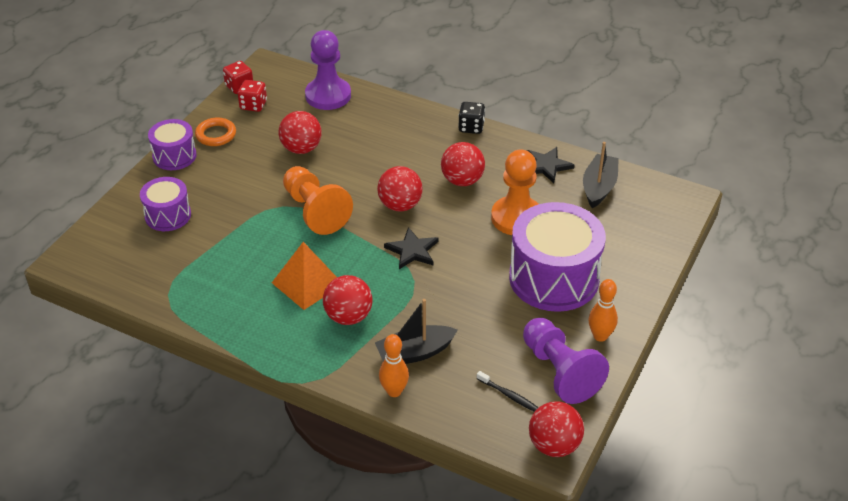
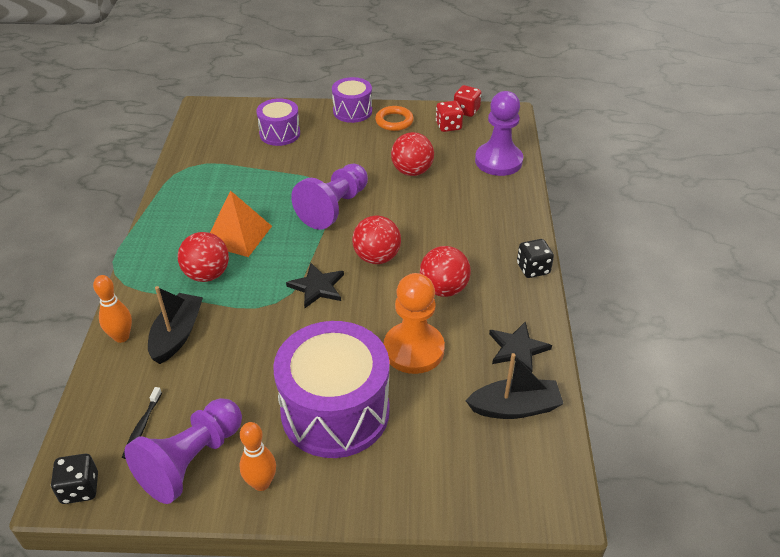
camera: 65 degrees right, 0 degrees up
(315, 211) = (334, 207): orange pawn -> purple pawn
(415, 353) = (177, 335): black boat -> black boat turned 60 degrees clockwise
(554, 445) = (80, 488): red ball -> black dice

